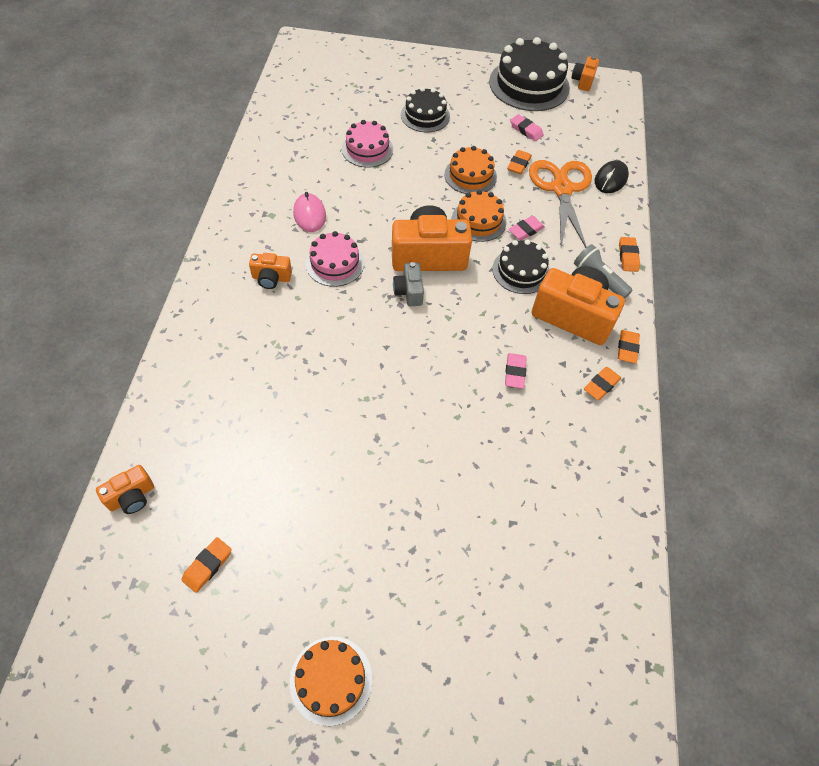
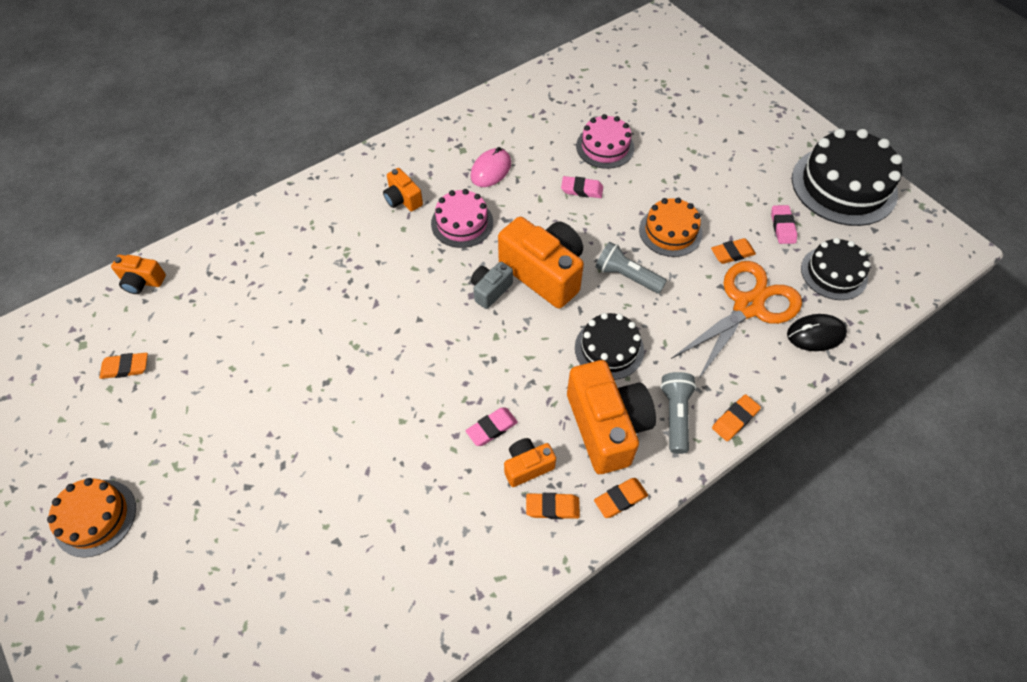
camera: 50 degrees right, 0 degrees up
(425, 115) = (695, 150): black cake -> black cake (834, 273)
(478, 220) = (627, 276): orange cake -> grey flashlight
(526, 230) = (660, 317): pink eraser -> pink eraser (581, 190)
(583, 81) = (913, 219): orange camera -> orange camera (527, 466)

